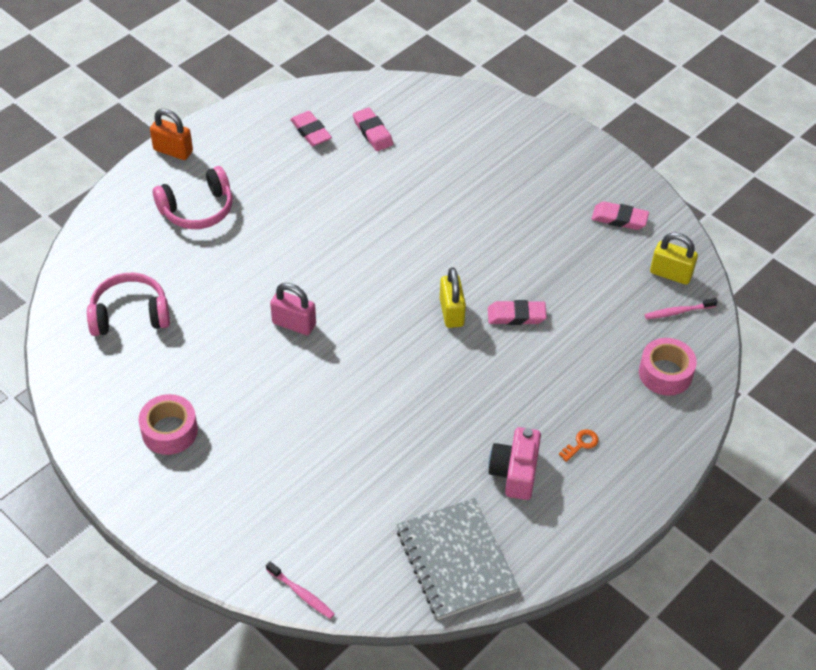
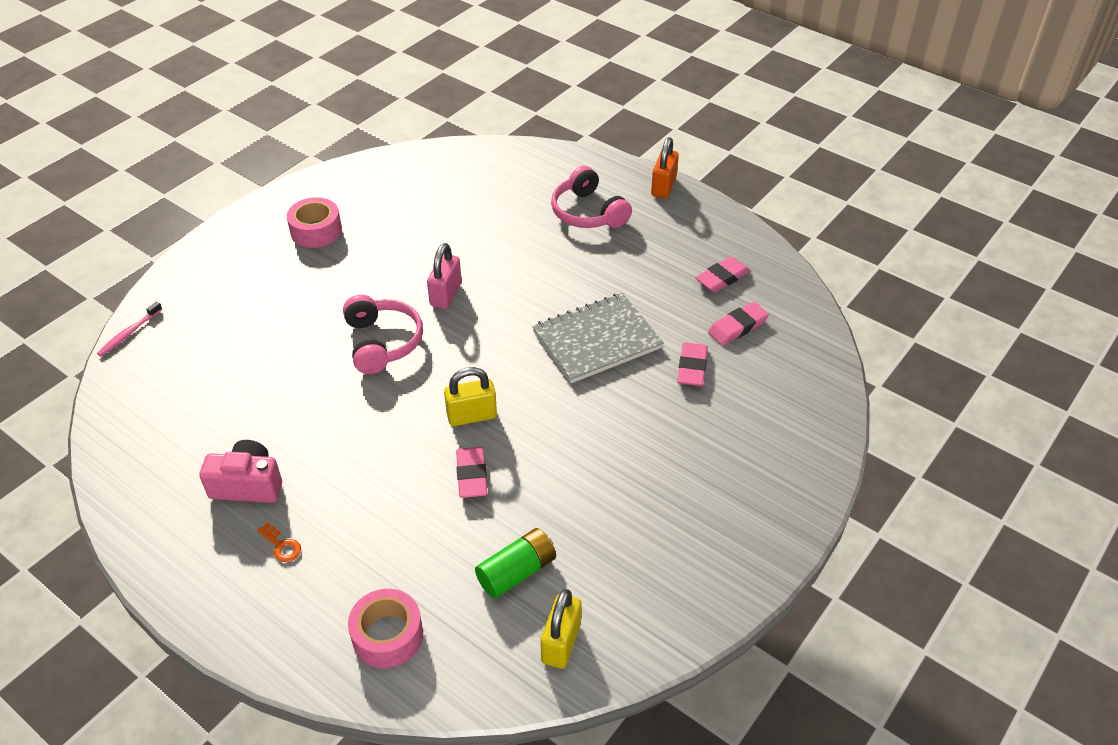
camera: 85 degrees right, 5 degrees down
(130, 314) = (449, 190): pink headphones -> pink headphones (382, 342)
(456, 560) = (145, 441): grey notebook -> grey notebook (597, 340)
(611, 294) = (516, 572): none -> green battery
(619, 218) = (652, 579): pink eraser -> pink eraser (692, 367)
(678, 312) = (493, 652): pink toothbrush -> none

